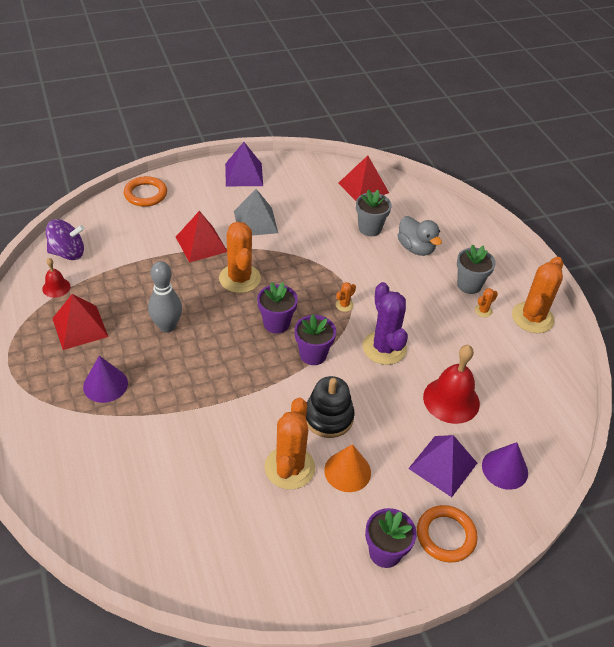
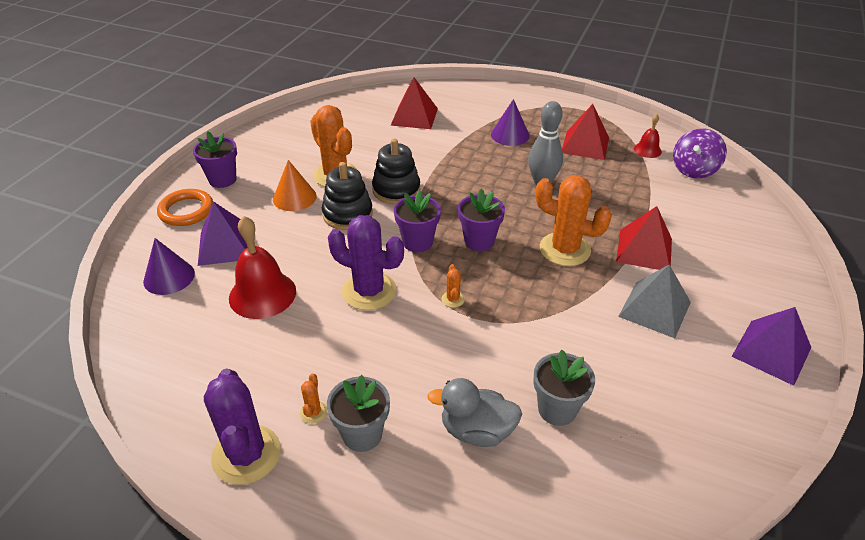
camera: 135 degrees right, 5 degrees down
(145, 194) = (770, 250): orange ring -> none
(267, 409) = (396, 190): none -> black stacking toy
(363, 187) = (657, 469): red pyramid -> red pyramid (414, 116)
(532, 318) = (246, 454): orange cactus -> purple cactus

